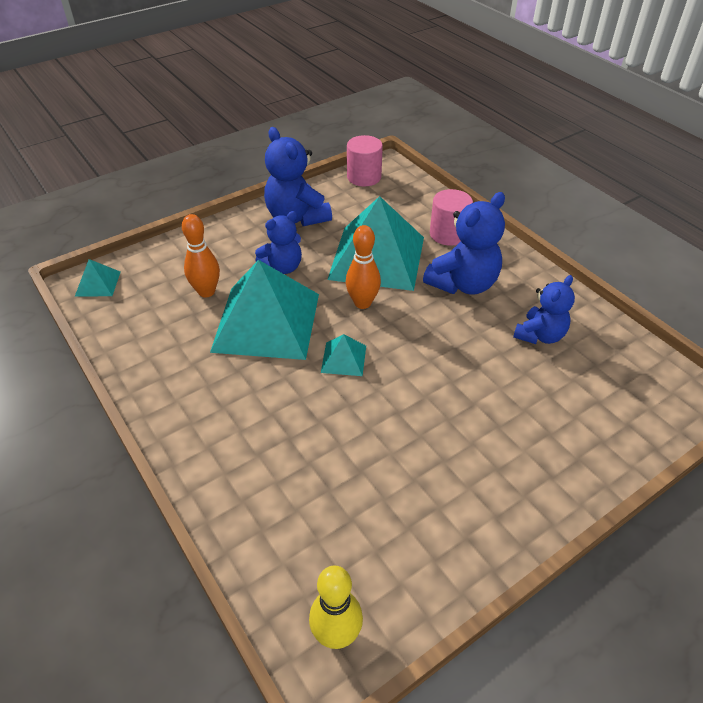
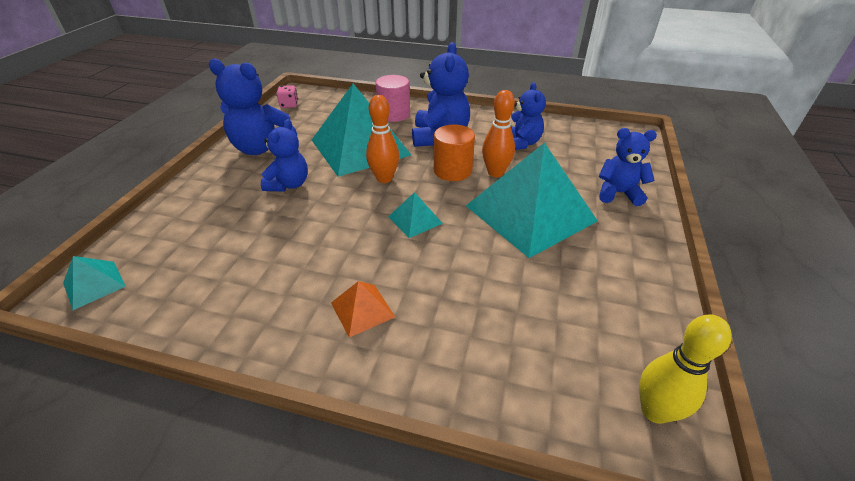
camera: 40 degrees left, 5 degrees down
(206, 292) = (235, 233): orange bowling pin -> orange bowling pin (495, 173)
(227, 409) = (362, 309): none -> orange pyramid
(266, 322) = (320, 227): turquoise pyramid -> turquoise pyramid (530, 213)
(364, 177) = (289, 105): pink cylinder -> pink dice
(432, 328) = (452, 170): none -> orange cylinder
(571, 450) = (618, 193): none -> blue teddy bear

